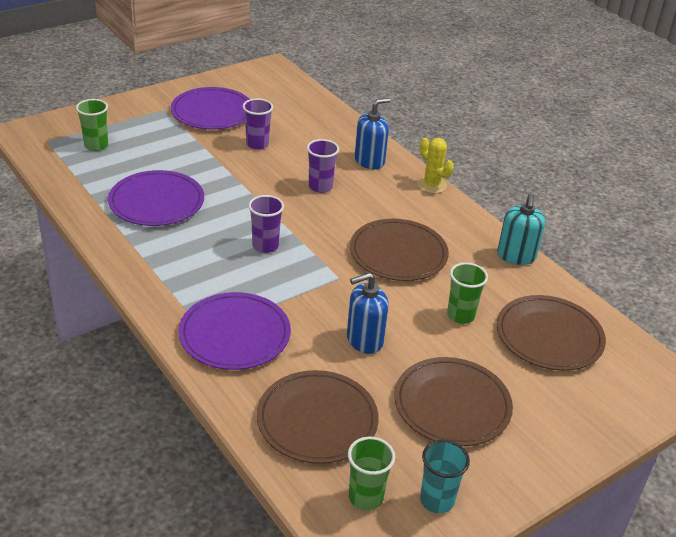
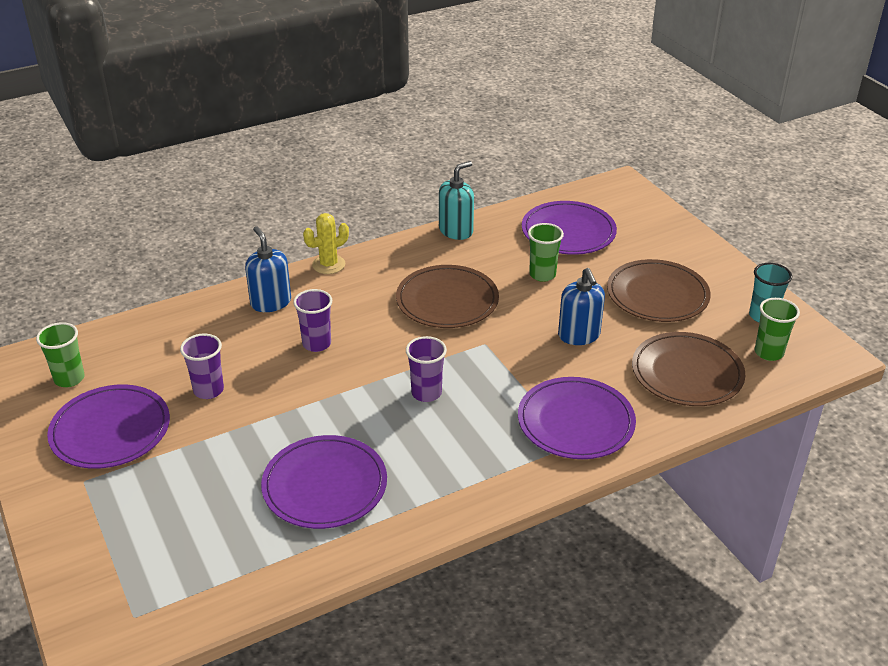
camera: 80 degrees left, 0 degrees up
(96, 145) = (166, 554): green cup -> green cup (69, 379)
(516, 256) = (456, 231): turquoise soap dispenser -> turquoise soap dispenser turned 60 degrees counterclockwise
(549, 336) = (568, 232): brown plate -> purple plate

